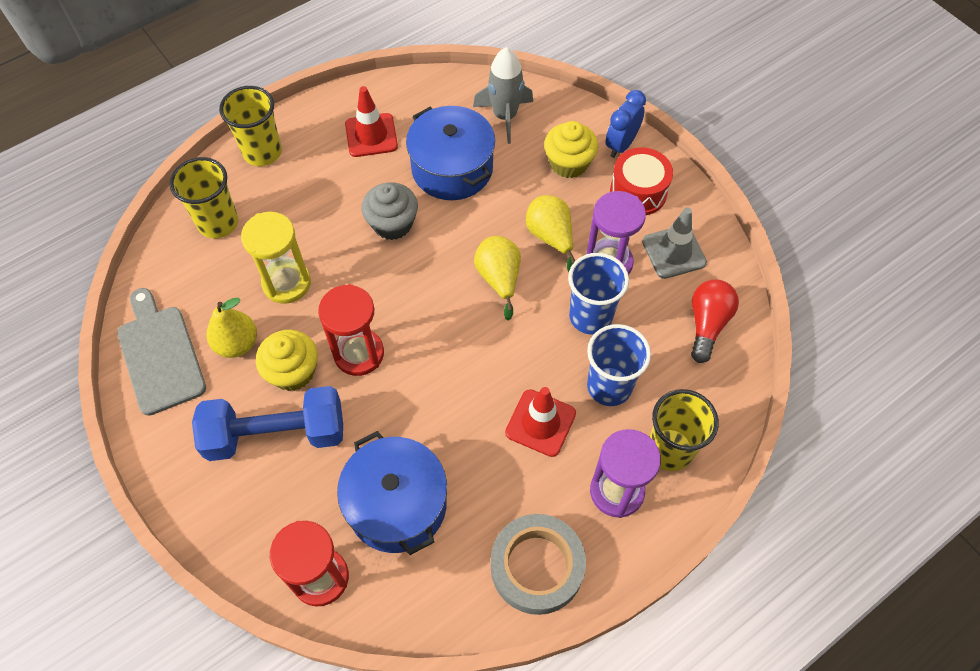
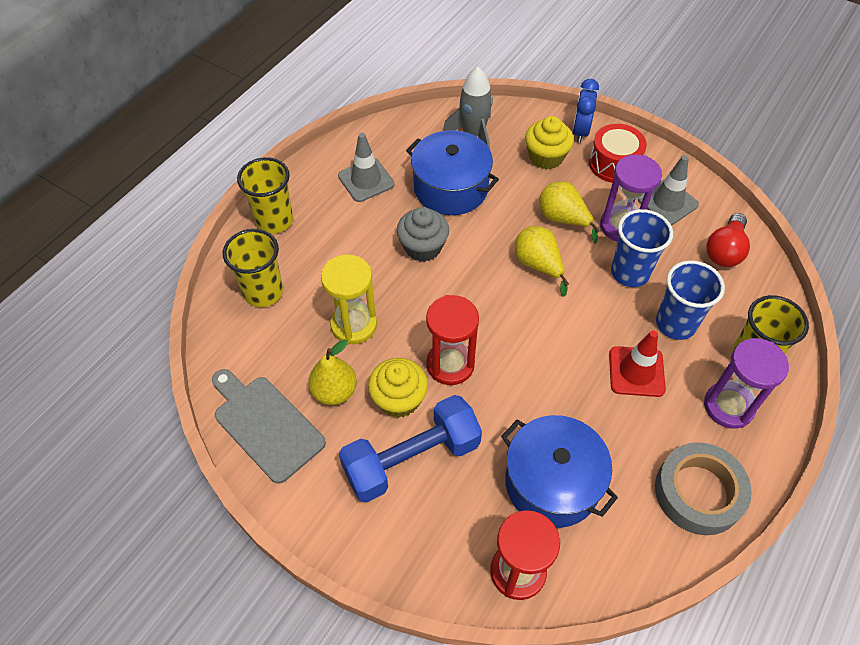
camera: 20 degrees left, 5 degrees down
(371, 135) = (366, 180): red traffic cone -> grey traffic cone
(707, 324) = (725, 250): red light bulb -> red light bulb turned 150 degrees counterclockwise

